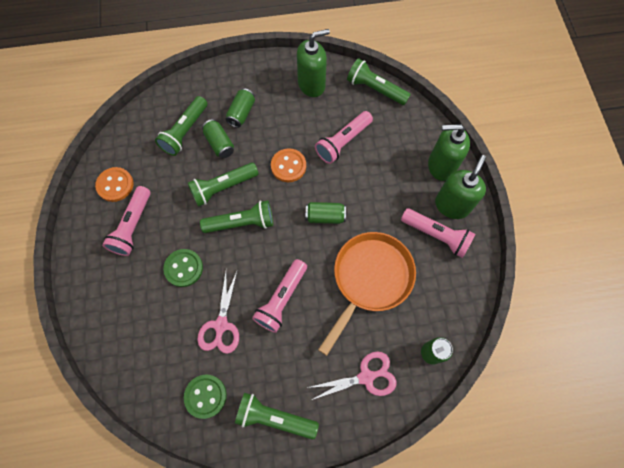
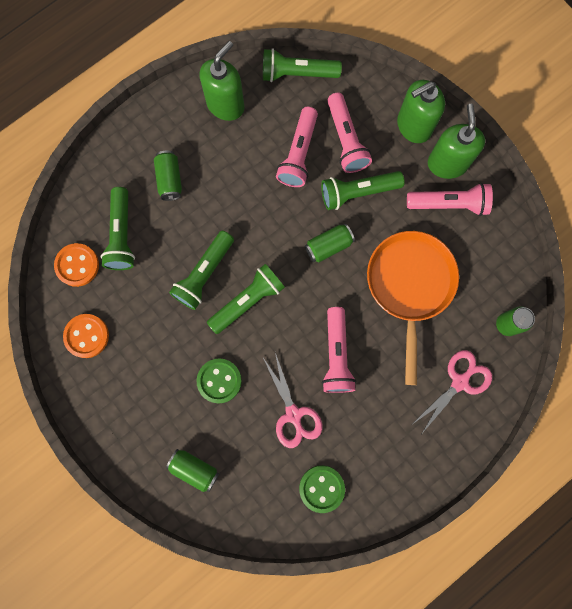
camera: 30 degrees left, 10 degrees up
(133, 226) = (137, 368): pink flashlight -> pink flashlight (346, 140)
(219, 144) = (168, 228): green can -> green can (194, 469)
(274, 417) = (398, 469): green flashlight -> green flashlight (357, 192)
(288, 166) = (258, 212): orange button -> orange button (77, 265)

